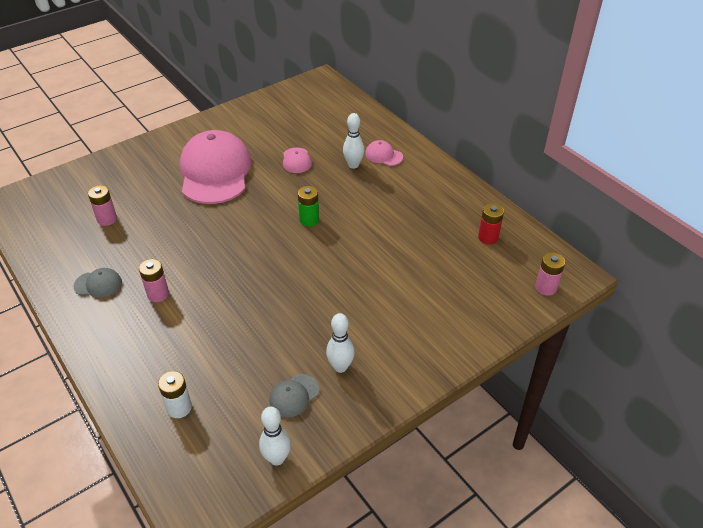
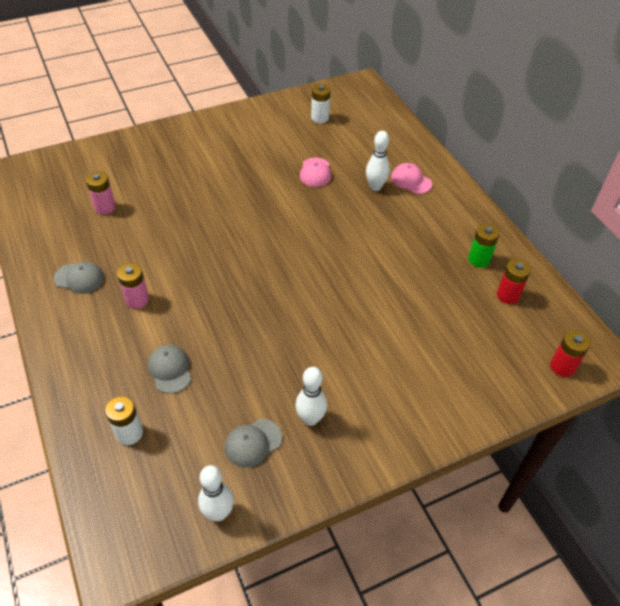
camera: 10 degrees right, 5 degrees up
(203, 348) = (170, 370): none -> grey cap
(215, 172) = (227, 172): pink cap -> none
(289, 113) = (320, 118): none -> white battery
(309, 220) = (314, 242): green battery -> green battery (479, 260)
(545, 287) = (562, 367): pink battery -> red battery

